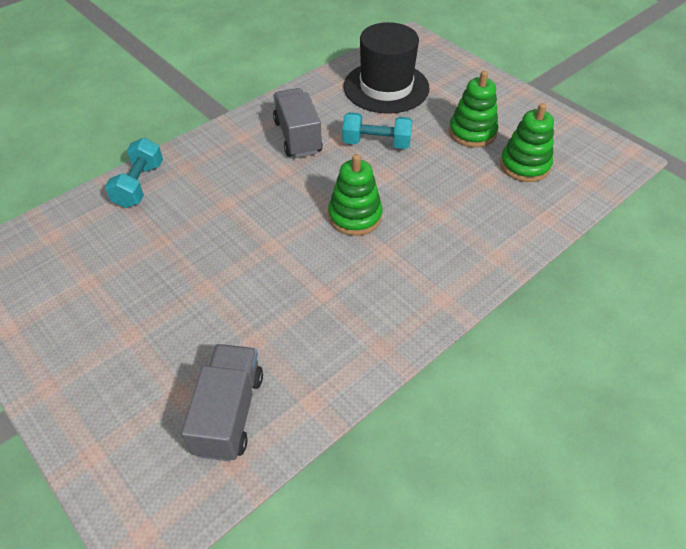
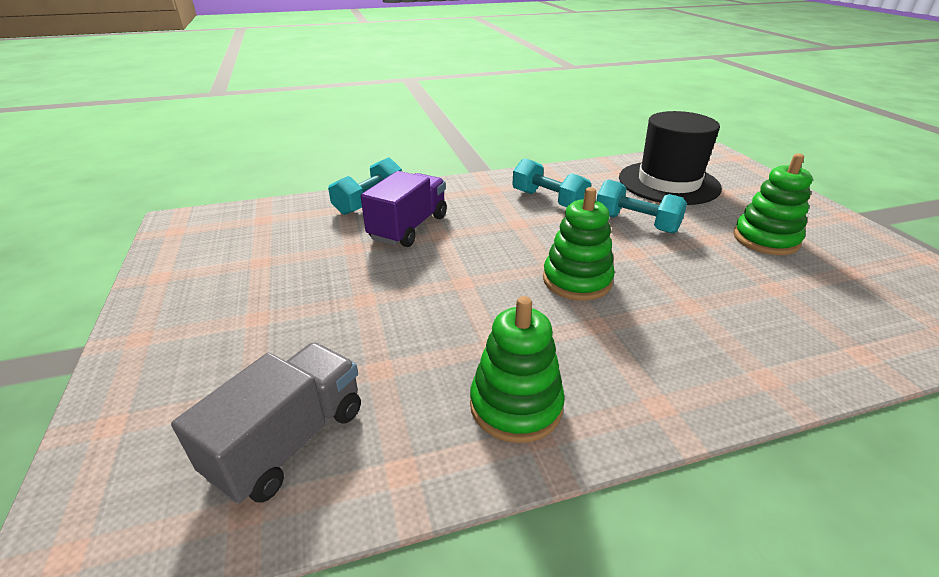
camera: 25 degrees right, 15 degrees down
(195, 204) = (408, 227): none -> purple truck
(297, 137) = (548, 200): grey truck -> turquoise dumbbell
(524, 165) = (836, 287): green stacking toy -> green stacking toy (516, 405)

